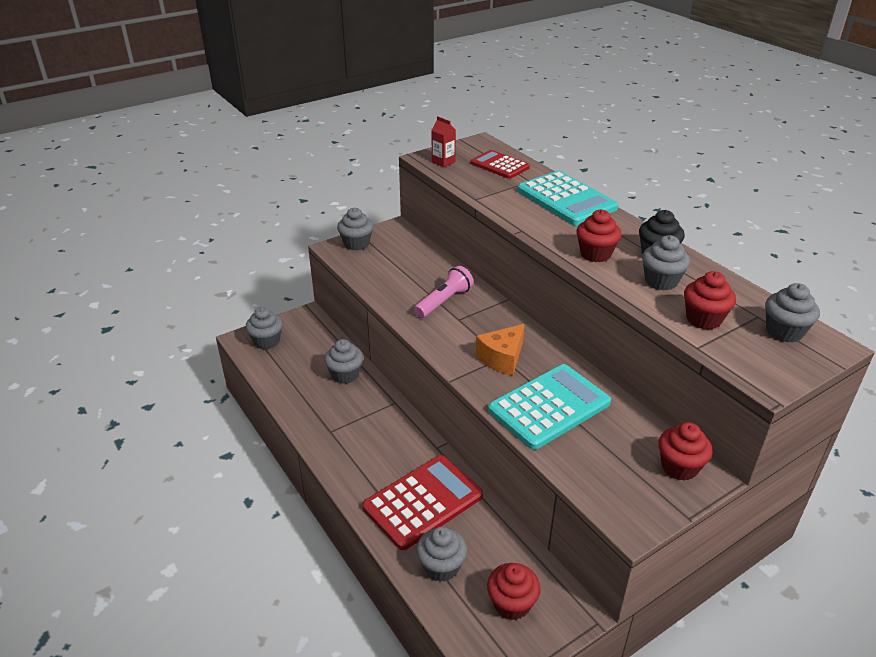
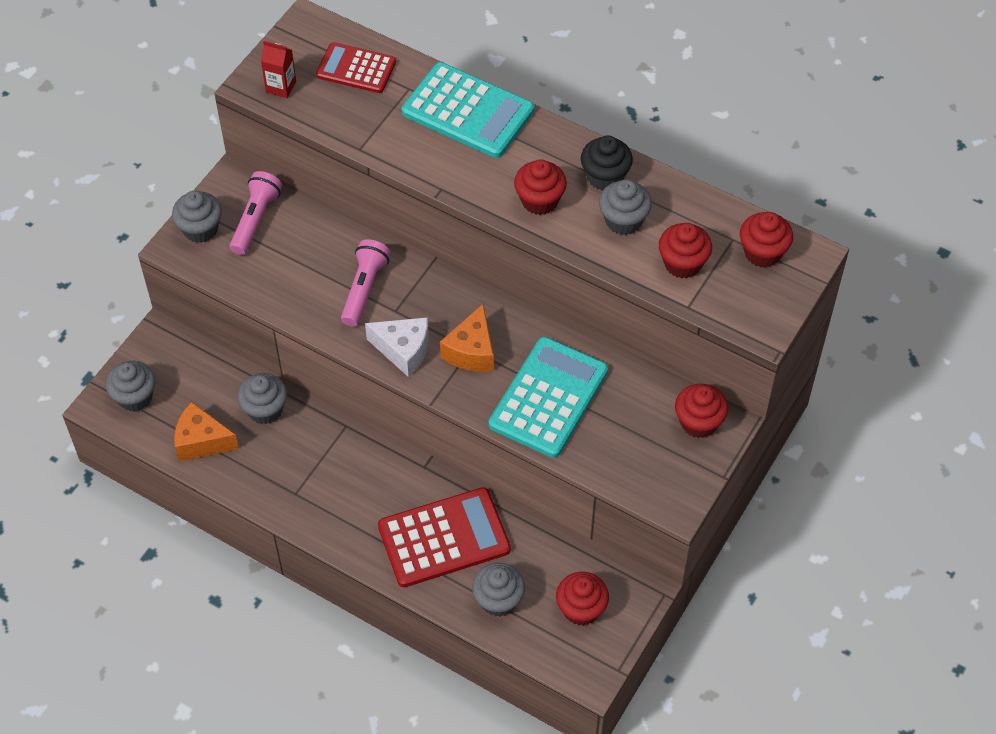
camera: 25 degrees left, 20 degrees up
(289, 379) = (201, 441): none -> orange cheese
(395, 248) = (255, 219): none -> pink flashlight
(423, 502) = (444, 538): red calculator -> red calculator turned 45 degrees clockwise
(450, 343) = (403, 350): none -> white cheese
(784, 332) = (762, 252): grey cupcake -> red cupcake

